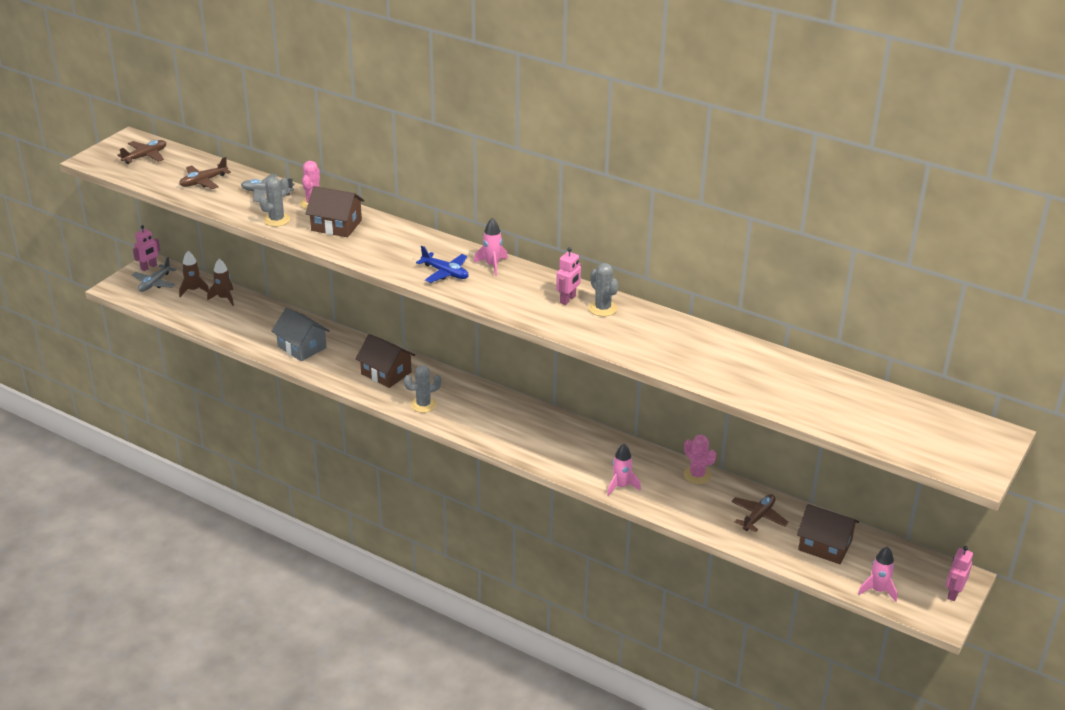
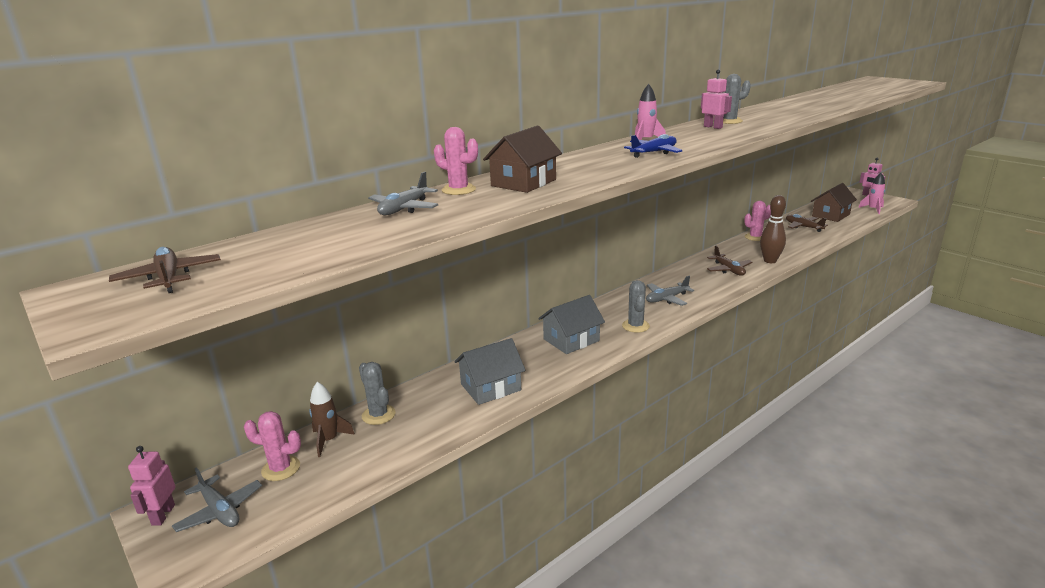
camera: 70 degrees left, 10 degrees down
(149, 267) = (163, 515): pink robot -> pink robot turned 150 degrees counterclockwise
(193, 290) = (281, 468): brown rocket -> pink cactus
(203, 182) = (323, 240): brown plane -> brown plane (728, 270)
(276, 220) = (484, 206): grey cactus -> grey cactus (378, 415)
(386, 373) = (571, 340): brown house -> grey house
(488, 418) = (666, 299): none -> grey plane
(621, 486) = (770, 261): pink rocket -> brown bowling pin

